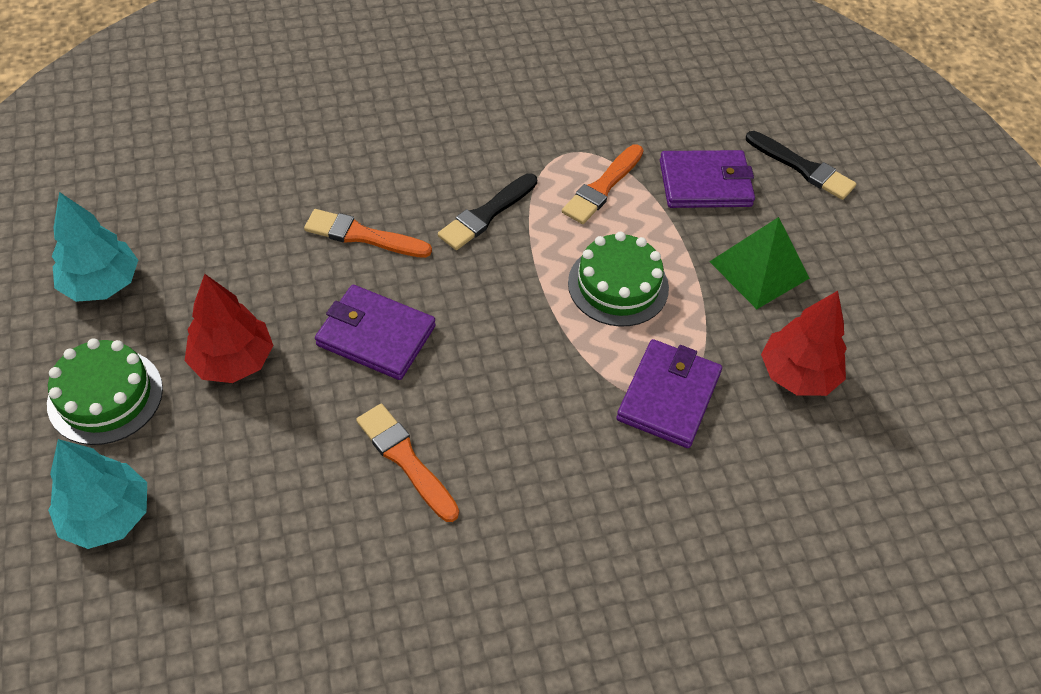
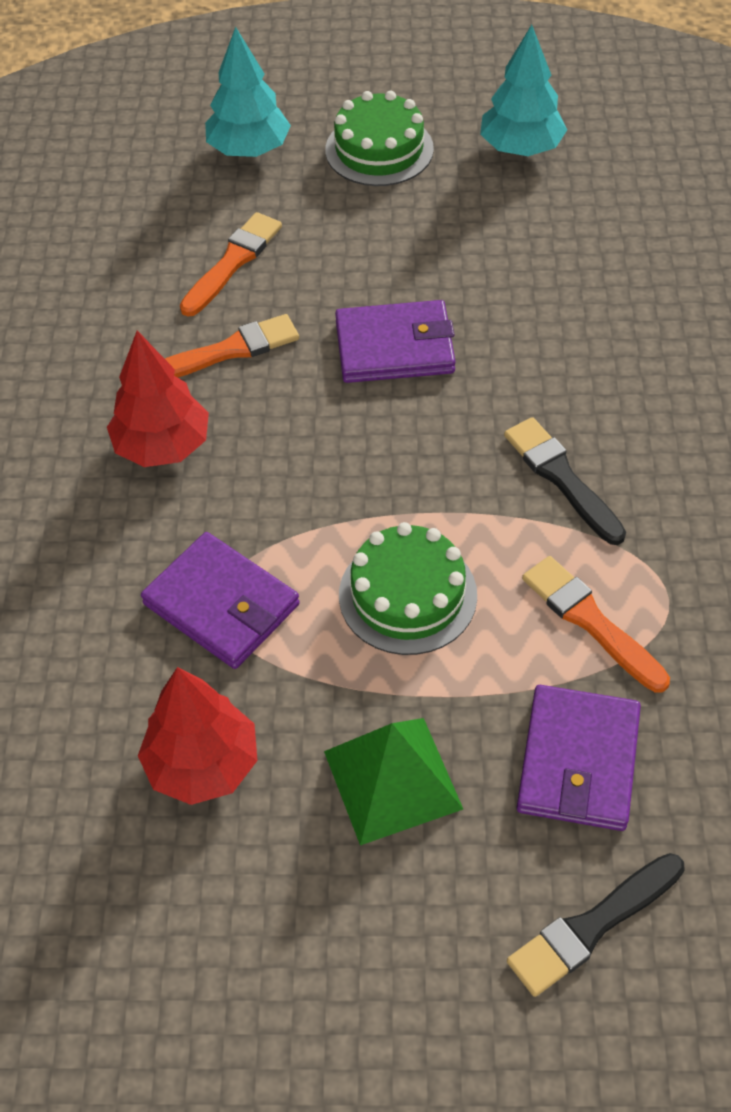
camera: 110 degrees right, 0 degrees up
(233, 361) = (394, 235): red tree -> red tree (163, 446)
(362, 236) = (547, 353): orange brush -> orange brush (233, 262)
(376, 335) = (394, 347): purple wallet -> purple wallet turned 45 degrees clockwise

